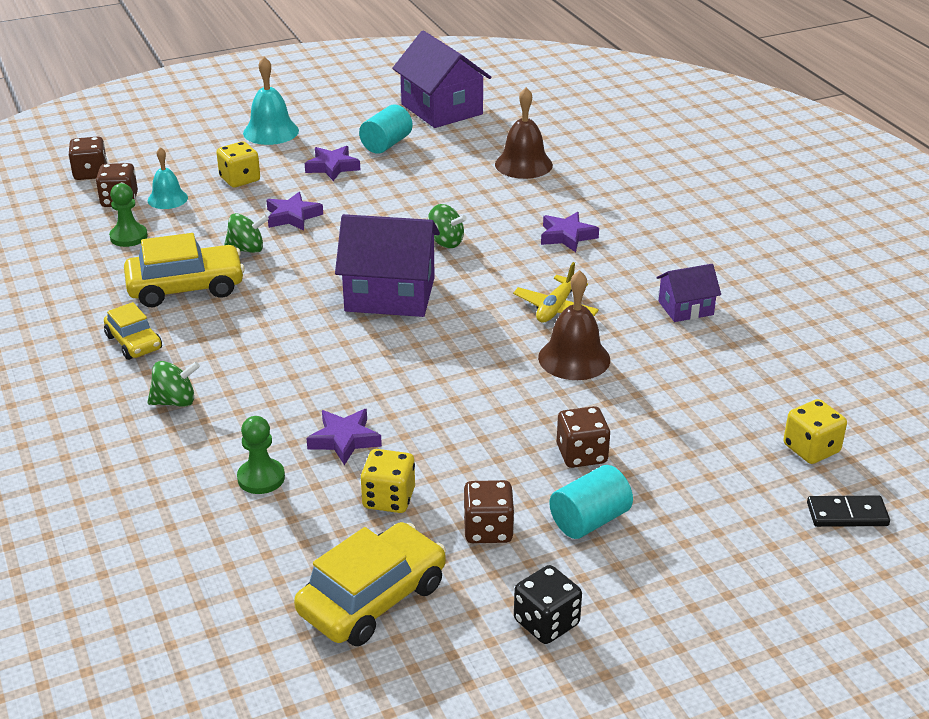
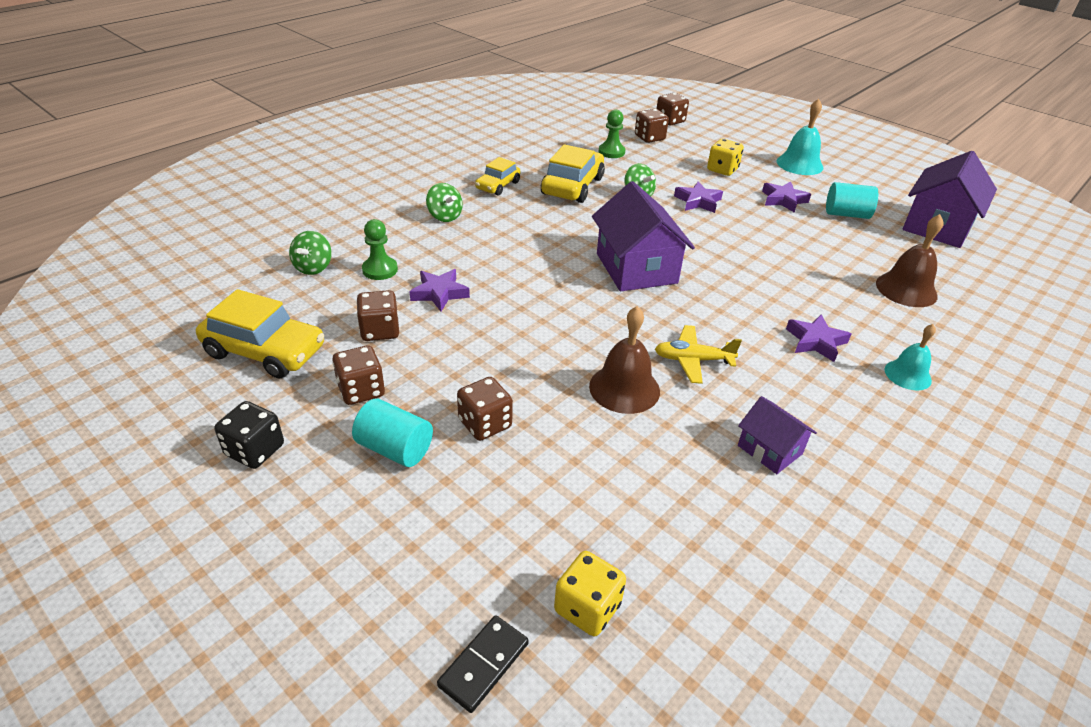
camera: 65 degrees right, 5 degrees up
(167, 199) = (669, 152): turquoise bell -> turquoise bell (907, 375)
(186, 287) = (572, 186): yellow car -> yellow car turned 120 degrees counterclockwise
(389, 499) = (380, 331): yellow dice -> brown dice
(445, 242) = (735, 277): green spinning top -> green spinning top (313, 267)
(847, 514) = (483, 664): black domino -> black domino turned 60 degrees clockwise

